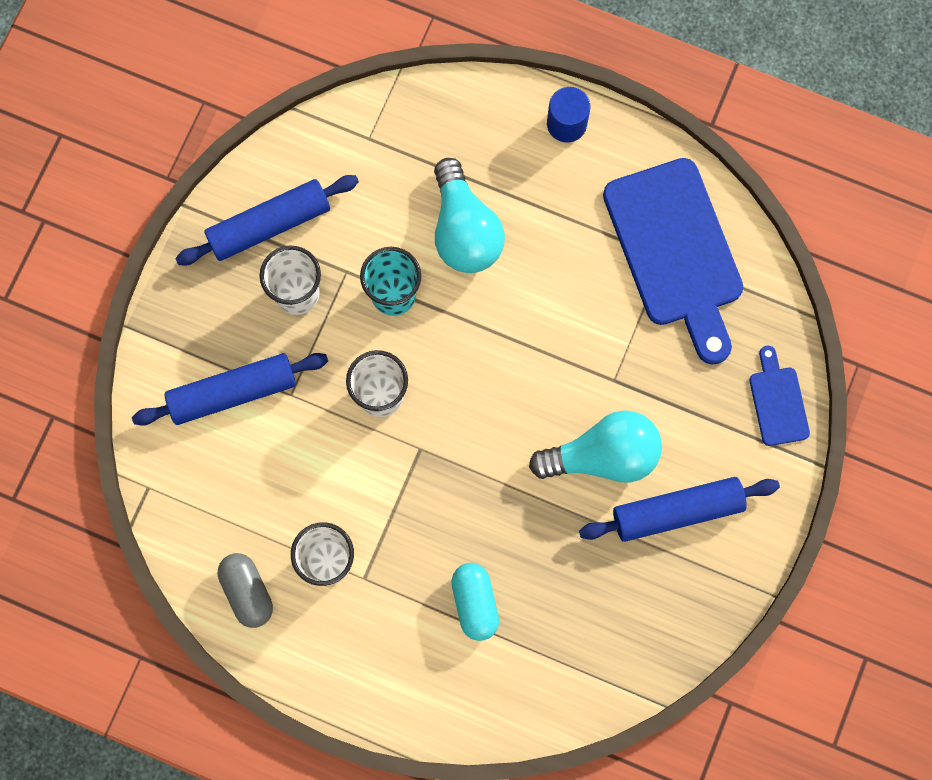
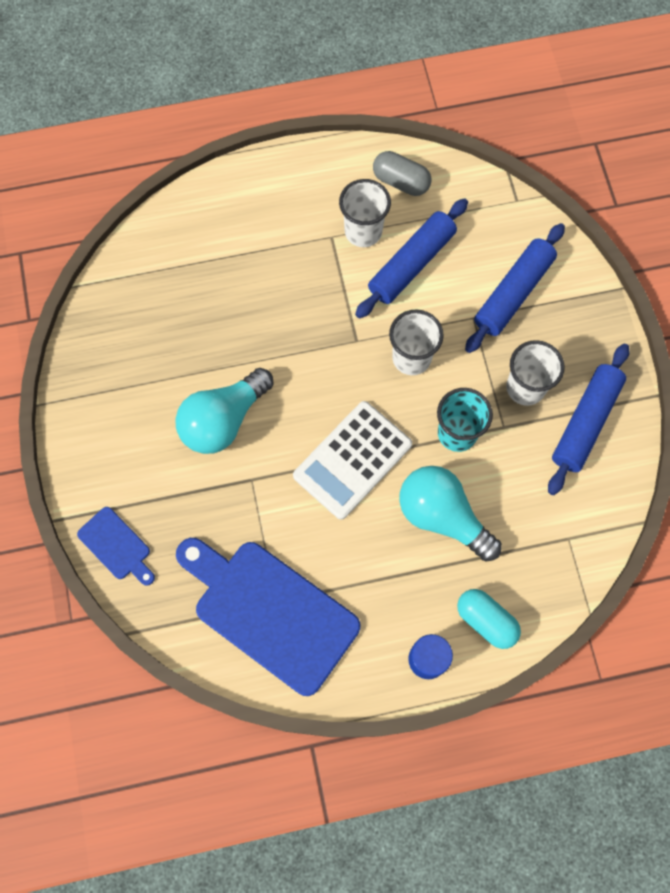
camera: 145 degrees right, 5 degrees down
(475, 603) = (246, 268): turquoise capsule -> turquoise capsule (486, 621)
(508, 335) = (352, 460): none -> white calculator
(677, 511) = (144, 417): blue rolling pin -> blue rolling pin (411, 264)

